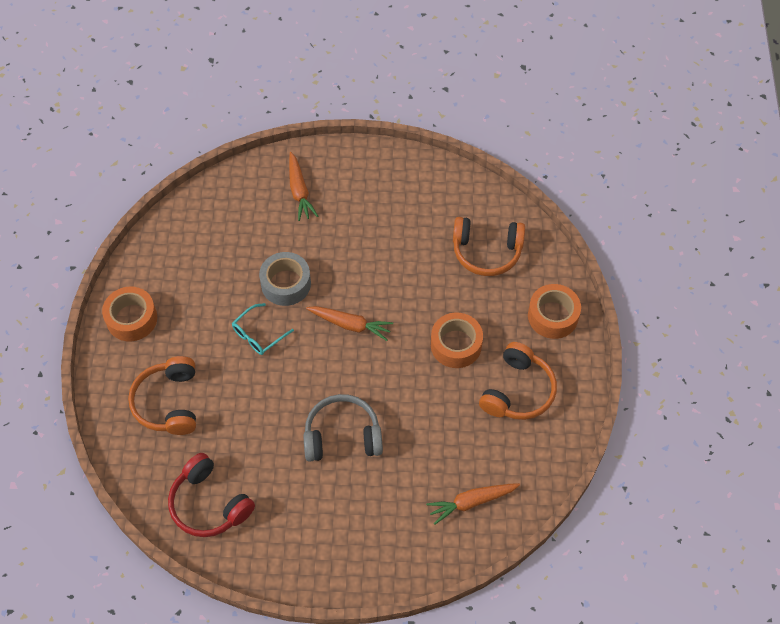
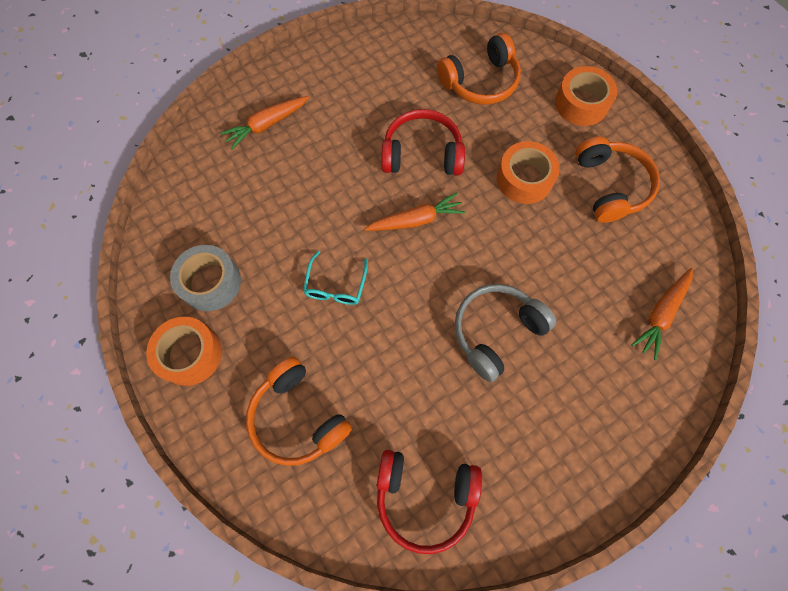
camera: 35 degrees left, 10 degrees up
(286, 284) = (323, 219): grey tape -> grey tape (210, 282)
(299, 191) = (267, 125): orange carrot -> orange carrot turned 105 degrees clockwise
(394, 280) = (422, 154): none -> red headphones

